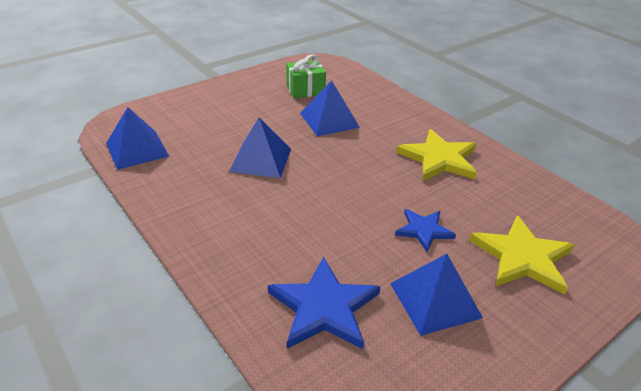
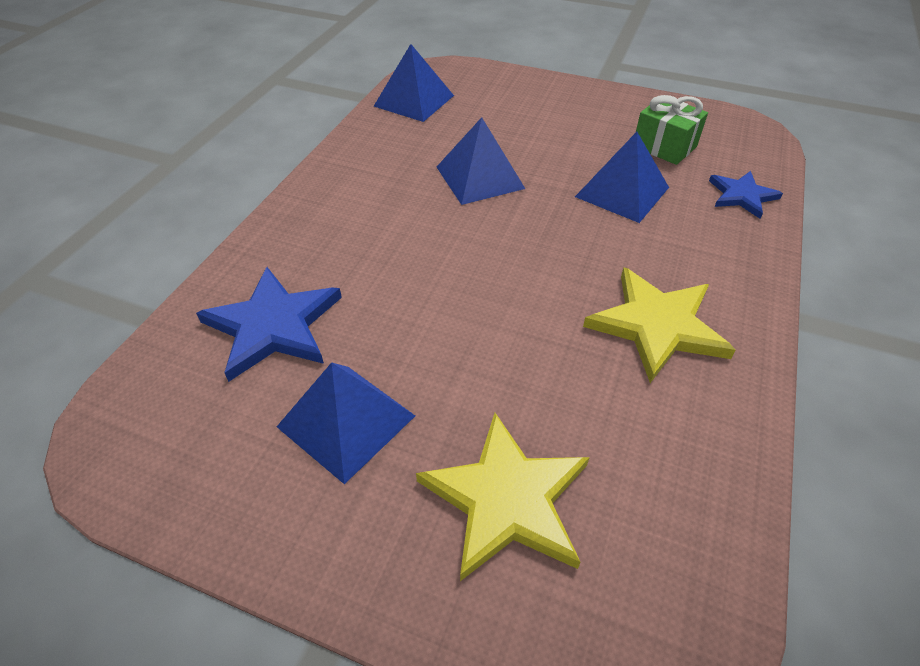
camera: 60 degrees right, 10 degrees up
(424, 230) = (474, 364): blue star -> blue star (742, 196)

